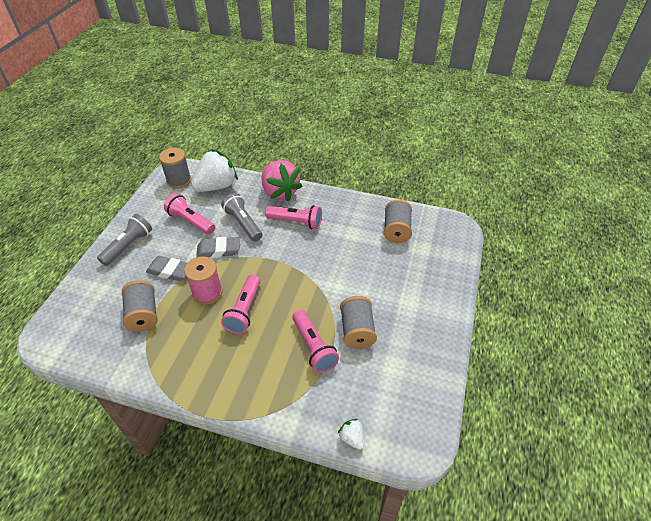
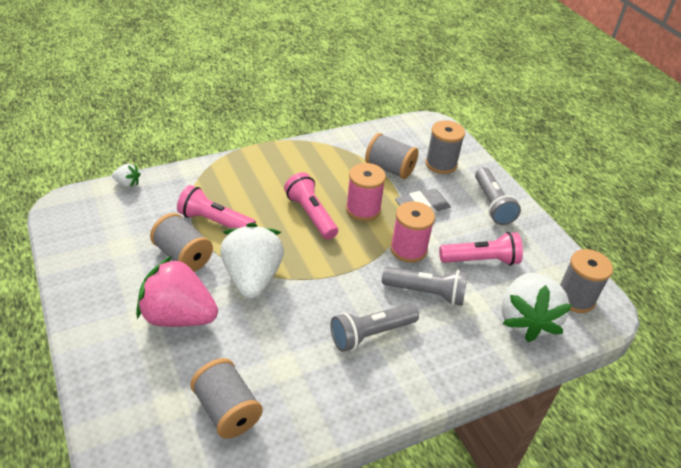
camera: 135 degrees right, 5 degrees down
(105, 295) = (441, 164): none -> grey spool
(218, 250) = (408, 249): grey eraser -> pink spool
(280, 192) = (445, 366): pink strawberry -> pink strawberry (178, 316)
(296, 222) = (371, 334): pink flashlight -> grey flashlight
(326, 288) = (252, 278): none -> white strawberry

